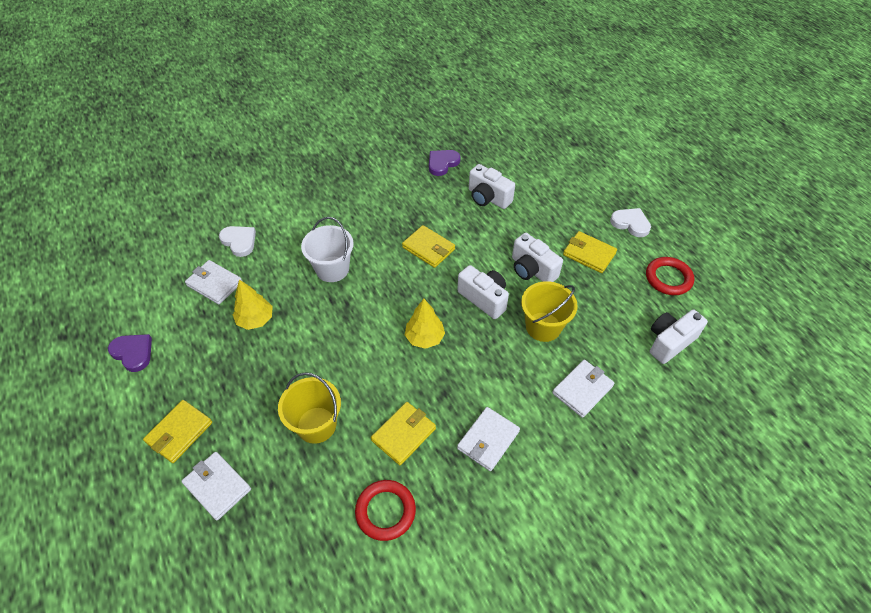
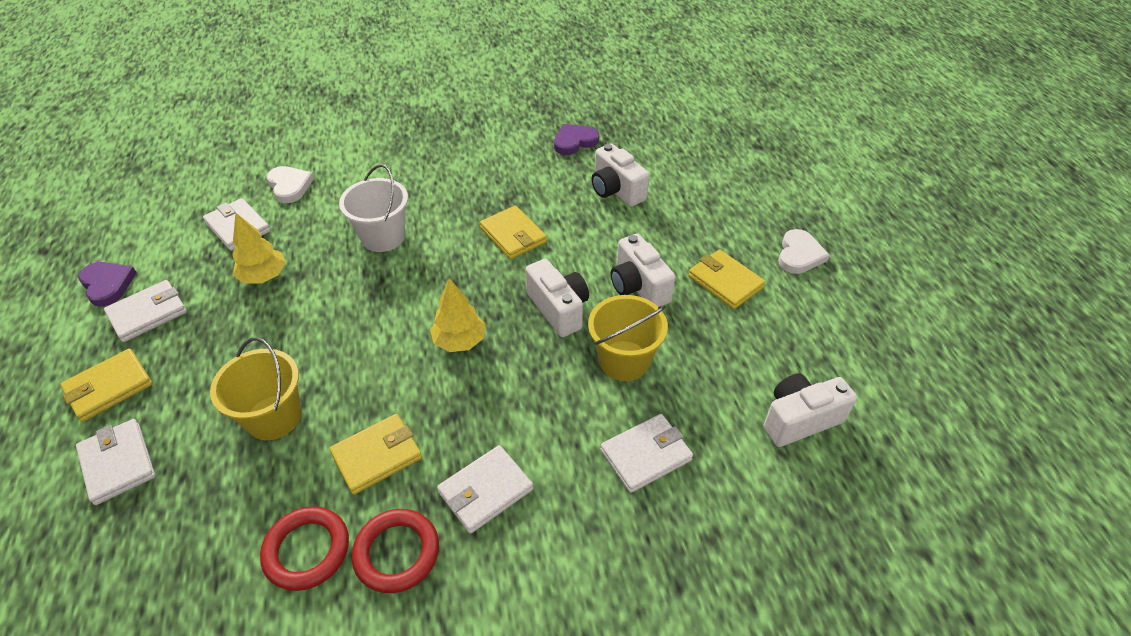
camera: 15 degrees right, 5 degrees down
(179, 369) = (148, 313): none -> white wallet
(630, 223) = (799, 255): white heart -> white heart turned 60 degrees clockwise
(668, 278) = (828, 334): red ring -> red ring (397, 553)

